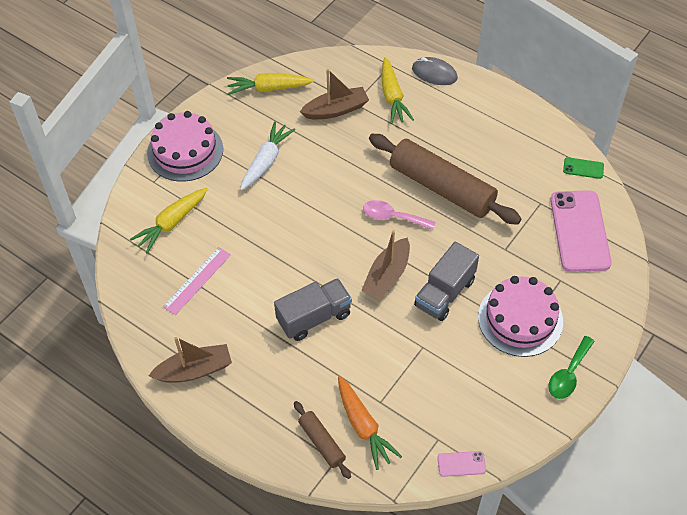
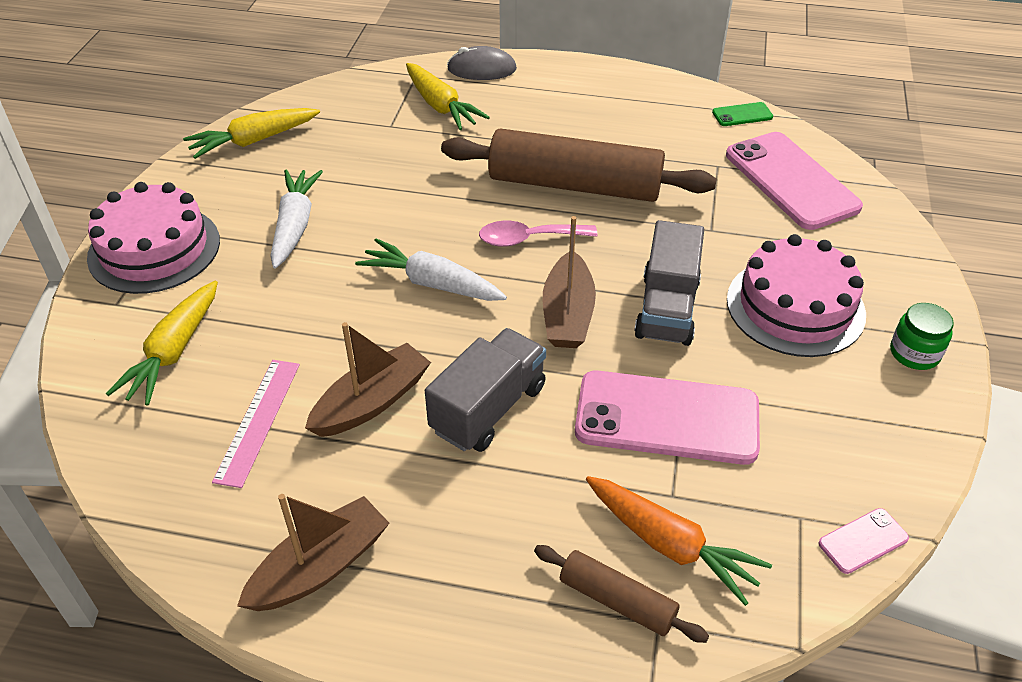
camera: 25 degrees left, 10 degrees down
(323, 228) = (432, 283): none -> white carrot
(336, 110) = (368, 139): brown boat -> brown boat (371, 402)
(403, 359) = (667, 418): none -> pink phone
(568, 374) = (914, 353): green spoon -> green jar

